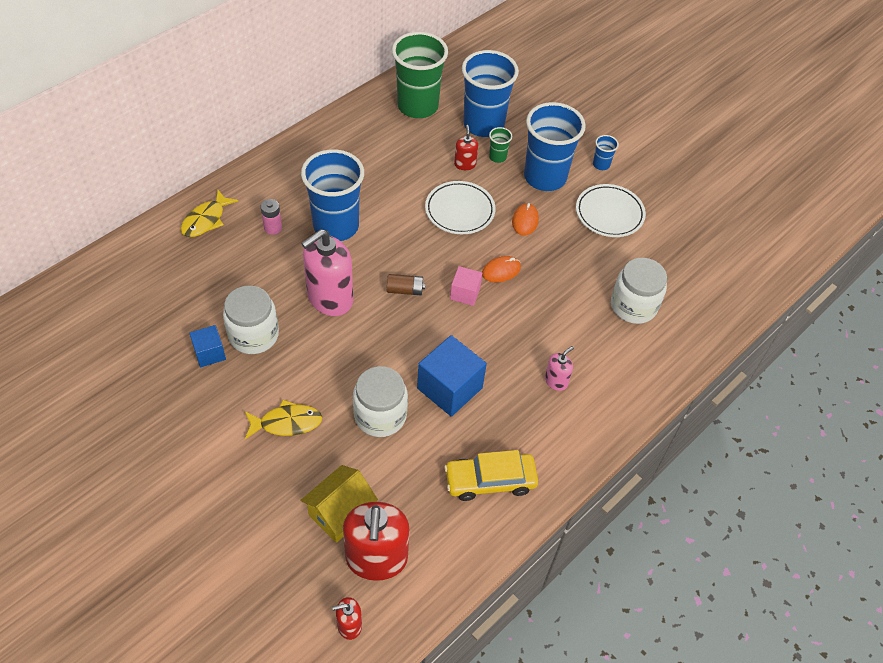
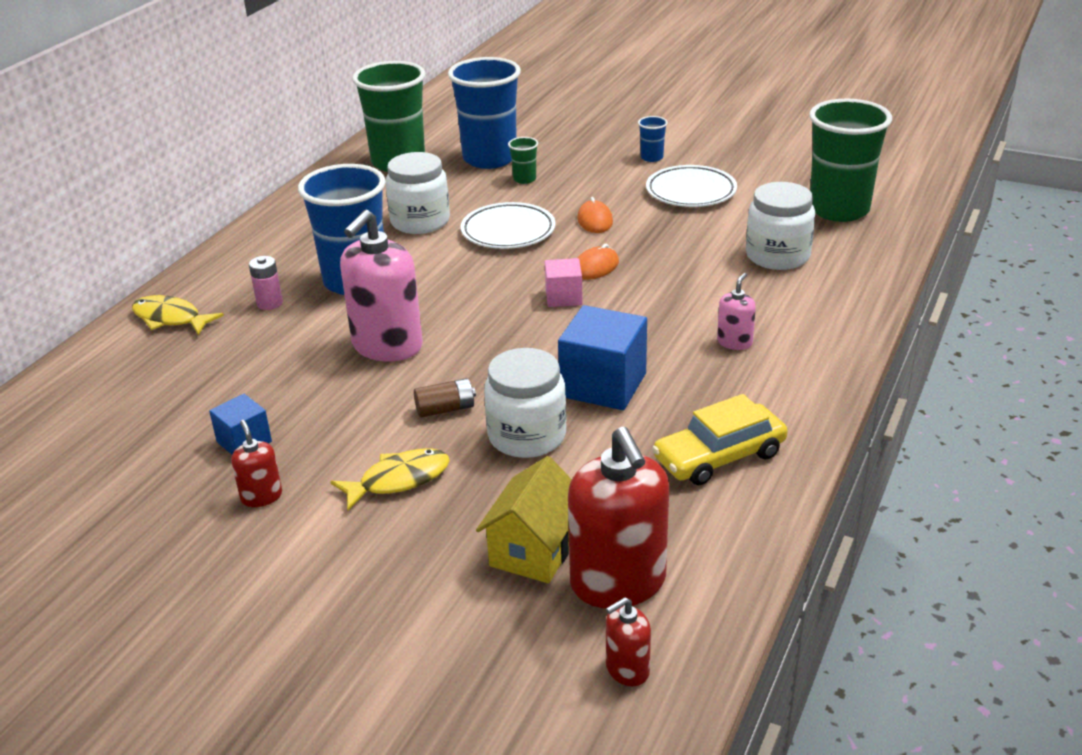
camera: 15 degrees left, 20 degrees down
(206, 220) = (170, 318): yellow fish -> yellow fish turned 105 degrees clockwise
(253, 335) = (299, 407): white jar -> white jar (420, 221)
(405, 290) = (483, 314): brown battery -> brown battery (445, 409)
(465, 164) = (488, 194): red soap dispenser -> red soap dispenser (261, 496)
(545, 177) = (593, 181): blue cup -> none
(706, 273) = (839, 210): none -> green cup

